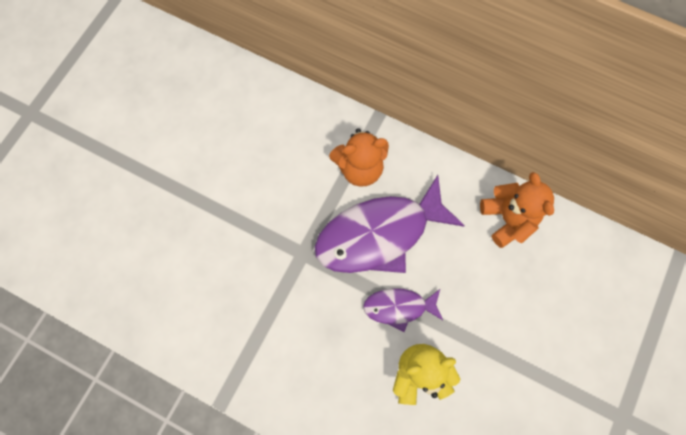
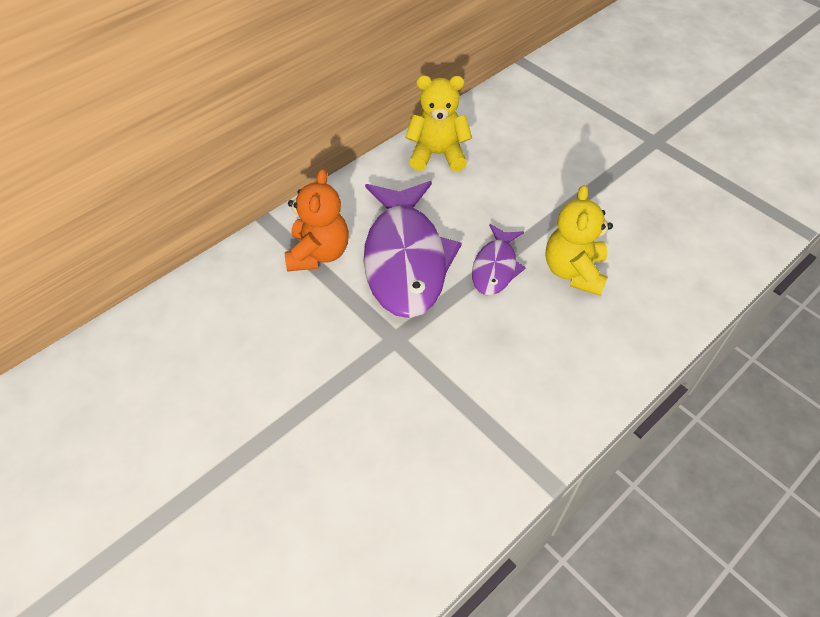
camera: 70 degrees left, 20 degrees down
(507, 219) = (437, 154): orange teddy bear -> yellow teddy bear

